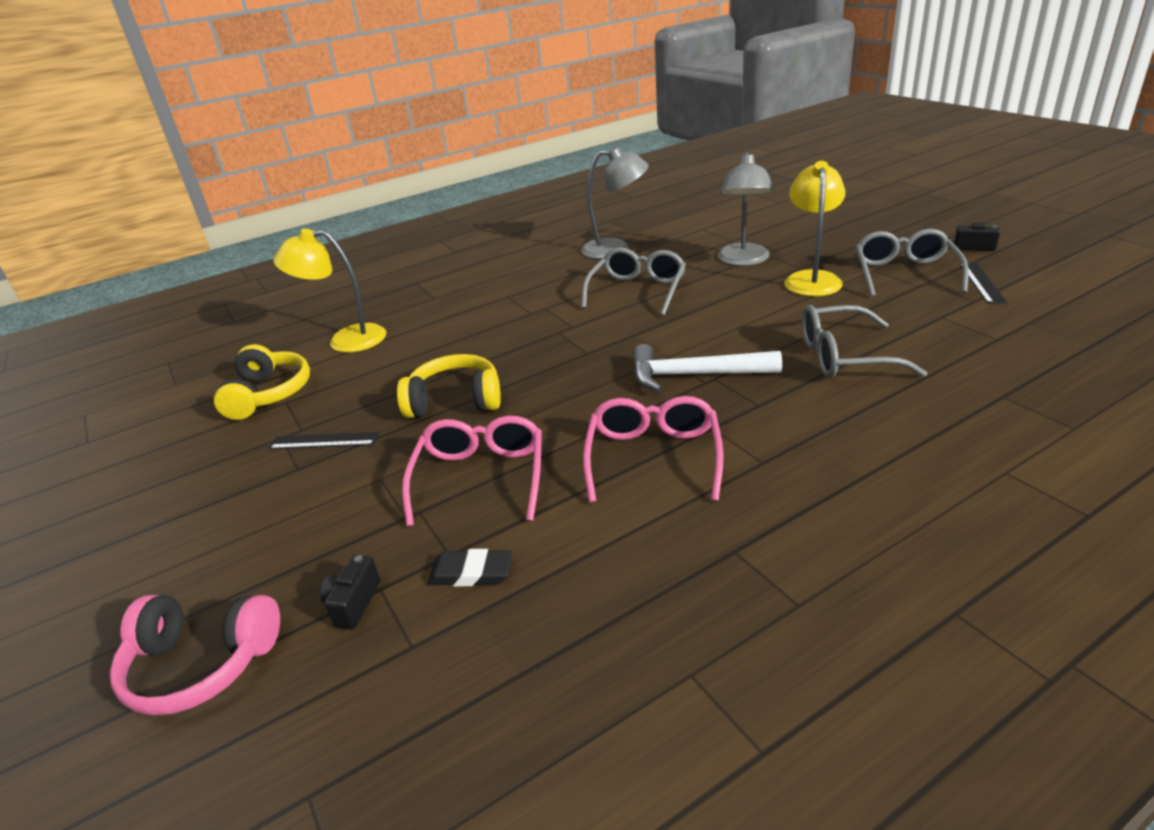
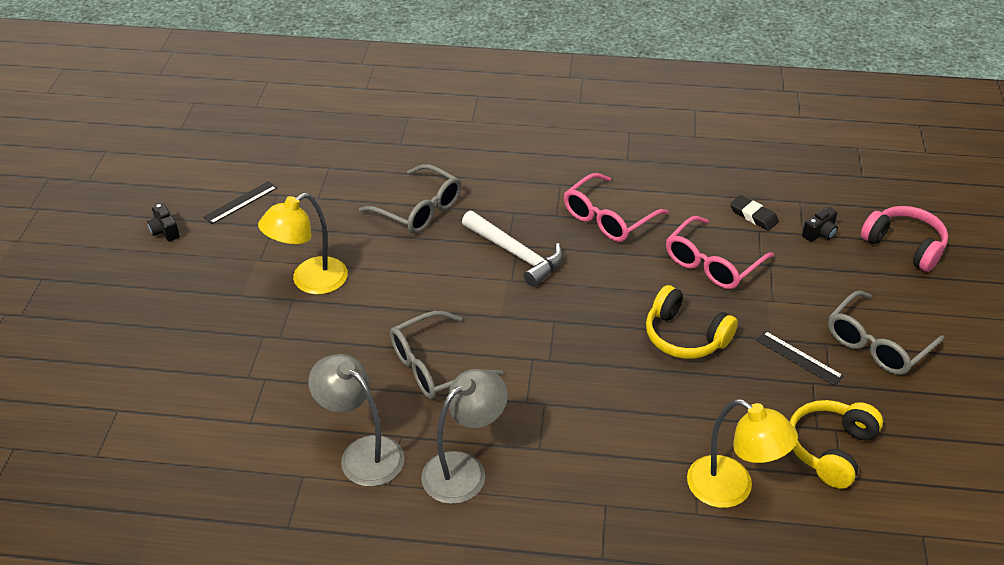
camera: 145 degrees left, 10 degrees up
(743, 260) = (307, 341): grey lamp -> grey lamp (464, 469)
(904, 273) = (255, 241): grey glasses -> grey glasses (877, 344)

